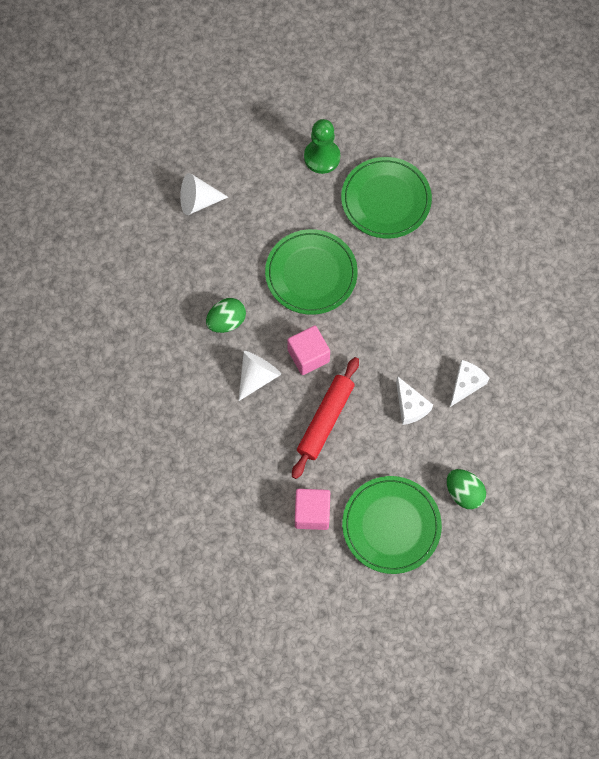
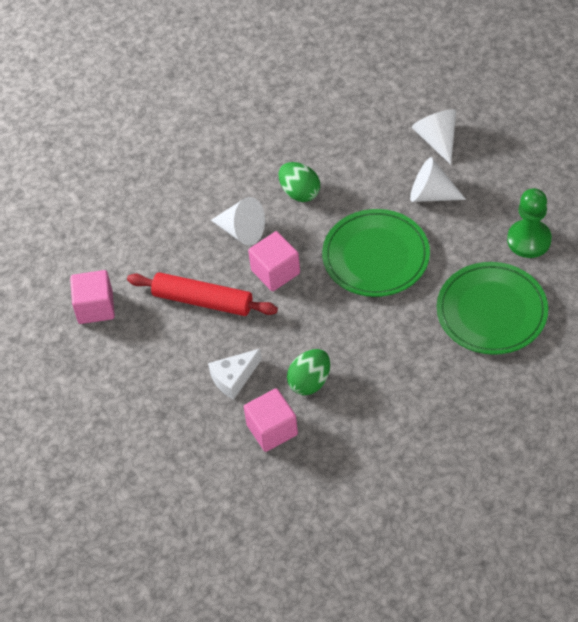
camera: 85 degrees right, 15 degrees down
(256, 218) = (431, 194): none -> white cone
(391, 525) = (90, 382): green plate -> none
(463, 493) = (138, 447): green egg -> green egg (310, 382)
(465, 384) = (272, 429): white cheese -> pink cube

